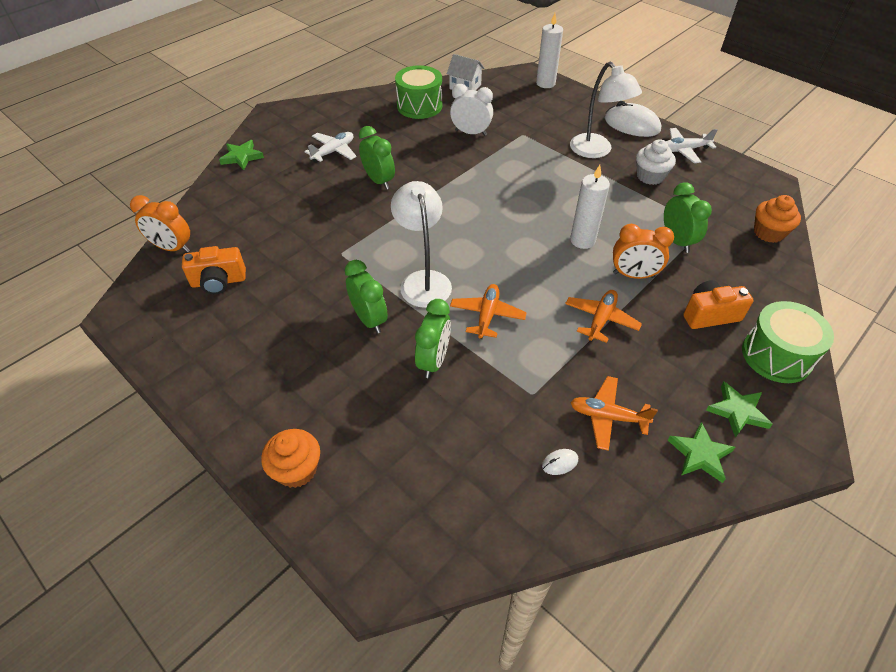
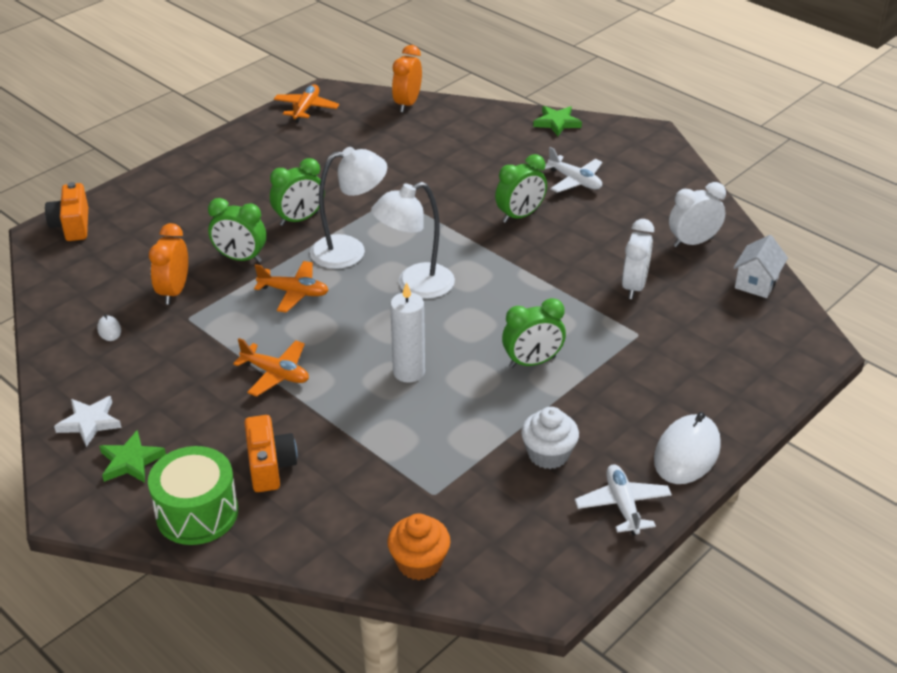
camera: 90 degrees right, 10 degrees down
(218, 281) = (359, 133): orange camera -> orange camera (72, 225)
(296, 469) = (145, 192): orange cupcake -> none
(419, 106) = (693, 242): green drum -> white clock
(545, 83) = (791, 366): white candle -> none
(596, 151) = (606, 404): white lamp -> white lamp (415, 285)
(607, 417) = (149, 365): orange plane -> orange plane (306, 108)
(633, 275) = (343, 409): orange clock -> orange clock (174, 291)
(677, 241) = (405, 459): green clock -> green clock (532, 362)
(700, 455) = (89, 422): green star -> white star

